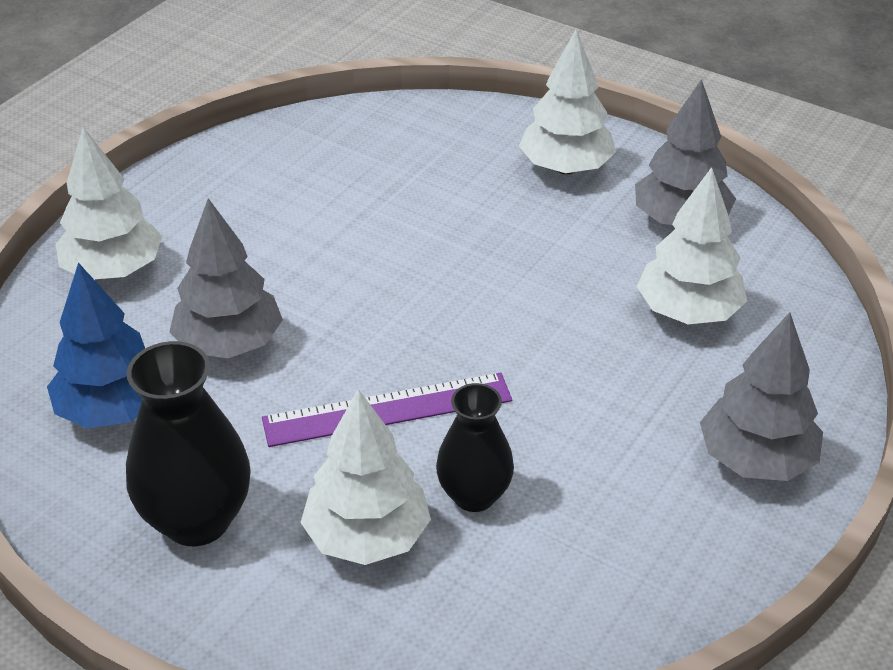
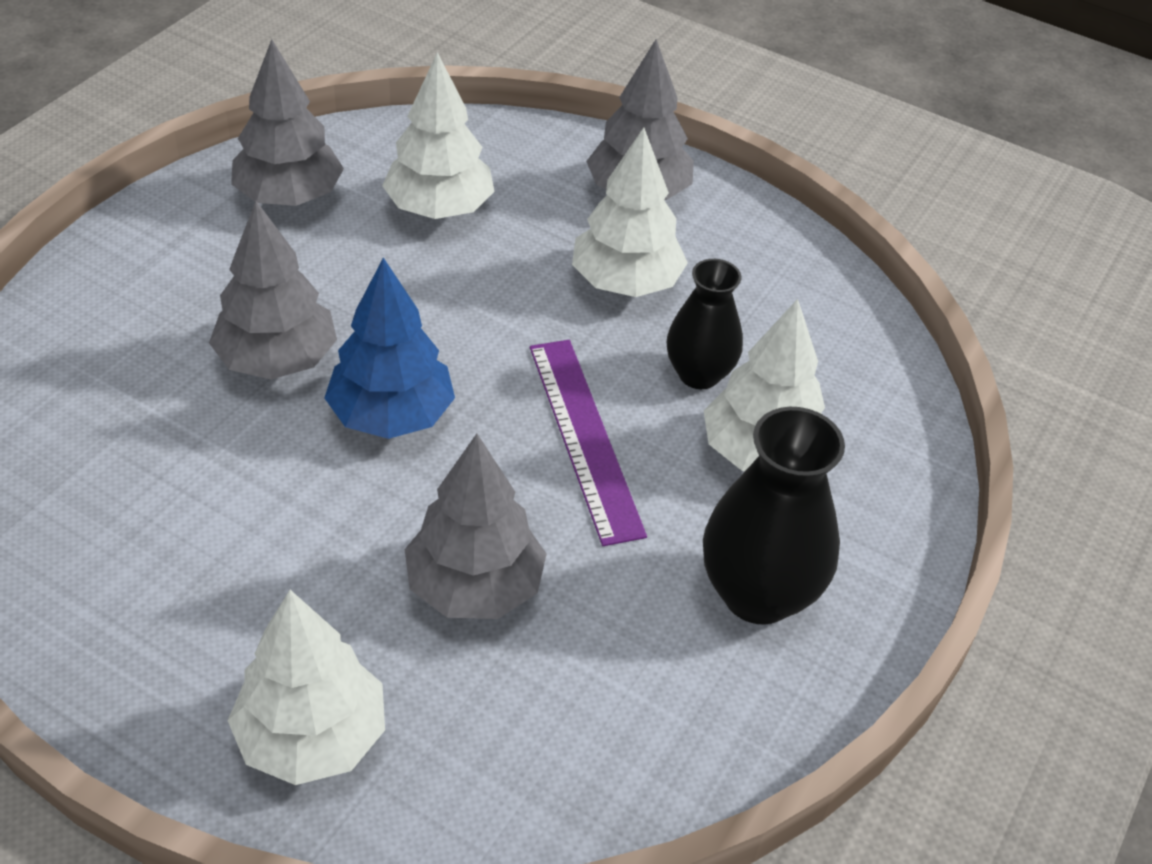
camera: 95 degrees left, 5 degrees up
(113, 410) = (594, 698): blue tree -> blue tree (391, 416)
(472, 229) = (277, 360): none -> grey tree
(566, 168) = (169, 274): white tree -> white tree (626, 283)

